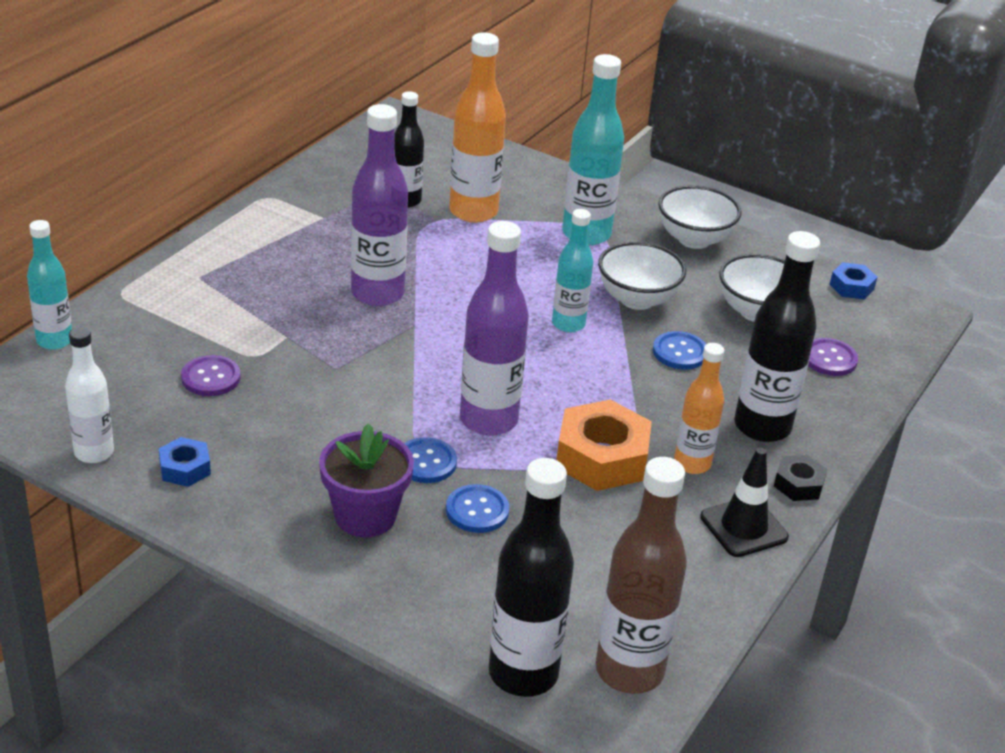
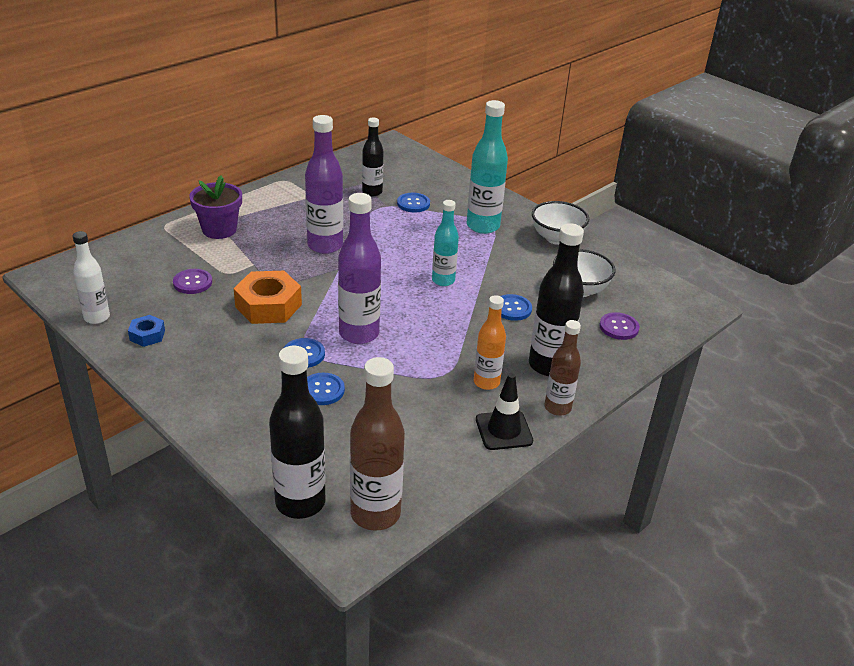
camera: 15 degrees right, 0 degrees up
(54, 341) = (109, 248): turquoise bottle -> none
(365, 516) = (246, 382): purple flower pot -> purple flower pot (219, 230)
(473, 212) = (413, 204): orange bottle -> blue button
(601, 457) = (424, 369): orange nut -> orange nut (268, 306)
(637, 299) = (498, 271): white bowl -> none
(798, 484) = (557, 408): black nut -> brown bottle
(851, 287) = (657, 282): blue nut -> none

